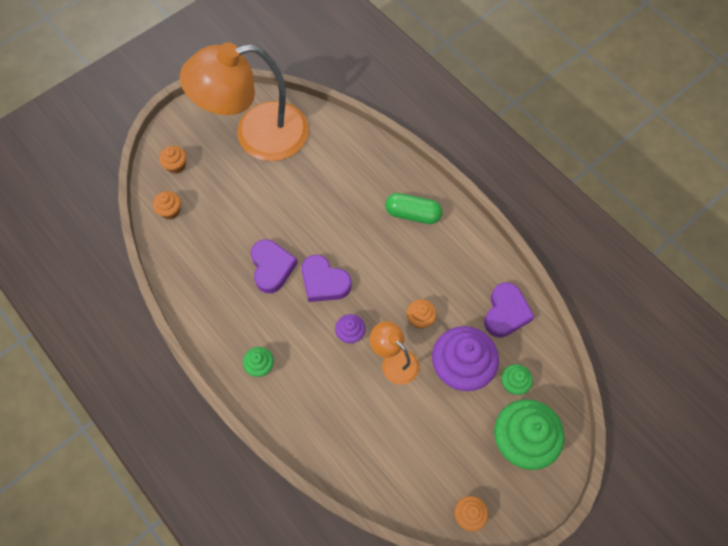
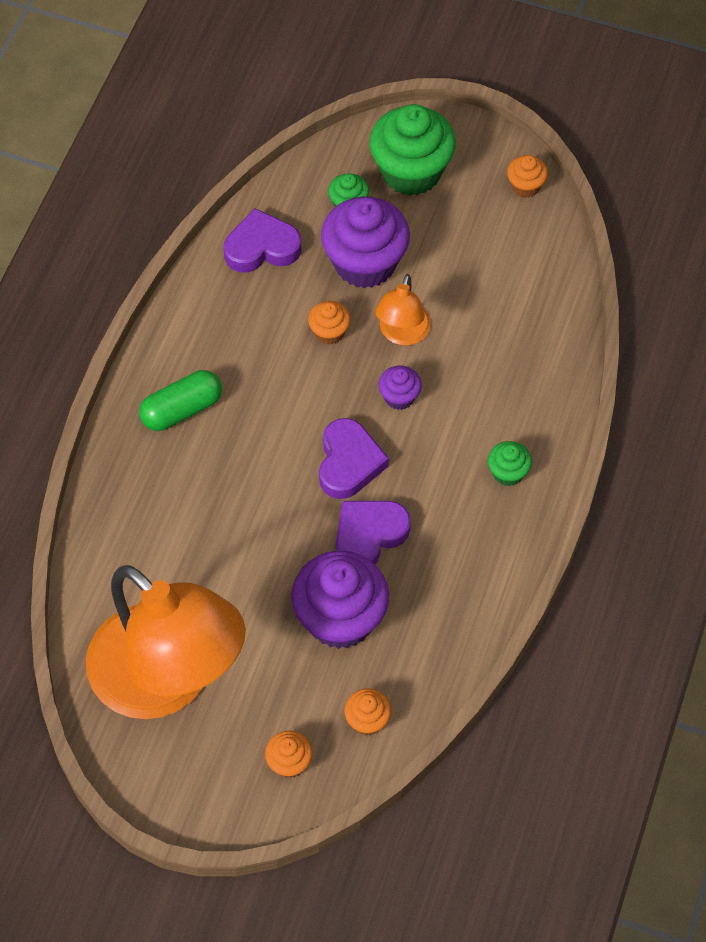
camera: 120 degrees left, 5 degrees down
(234, 228) = (340, 618): none -> purple cupcake
(412, 214) = (182, 410): green capsule -> green capsule turned 75 degrees clockwise

